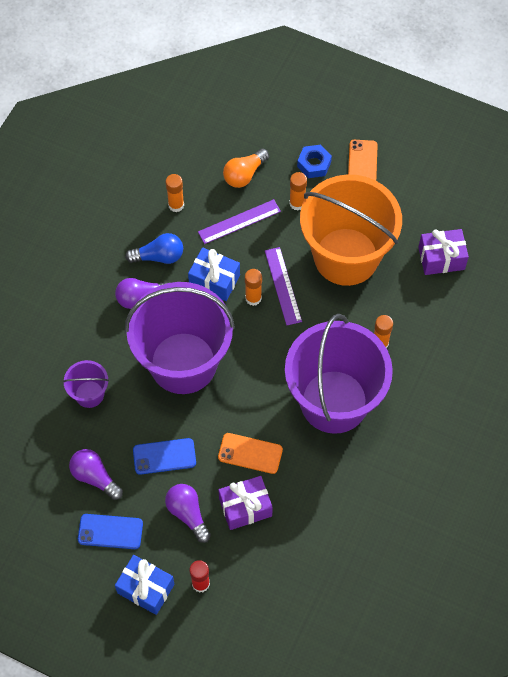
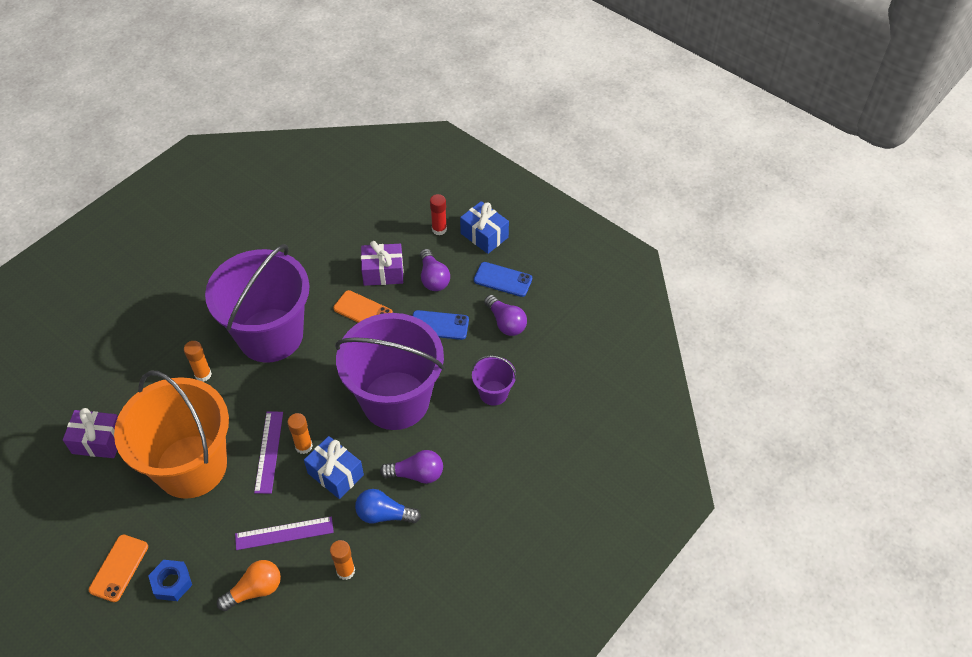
camera: 165 degrees left, 10 degrees down
(297, 203) = (213, 539): orange glue stick -> none

